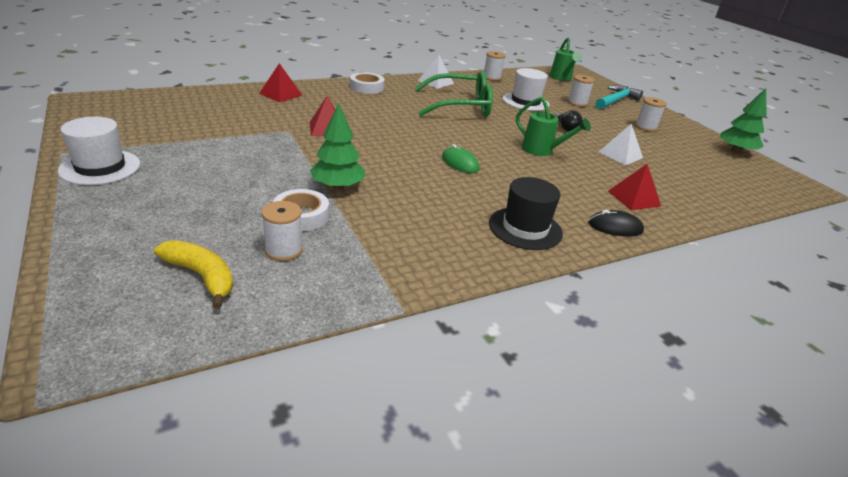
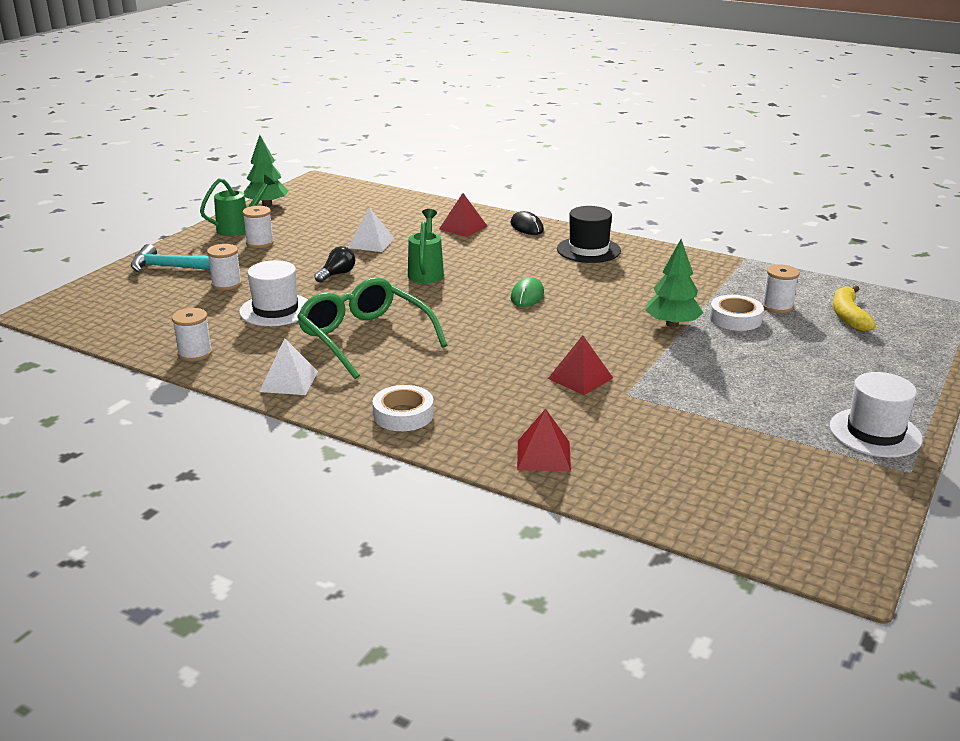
camera: 120 degrees left, 5 degrees down
(561, 78) = (114, 312): green watering can -> green watering can (239, 228)

